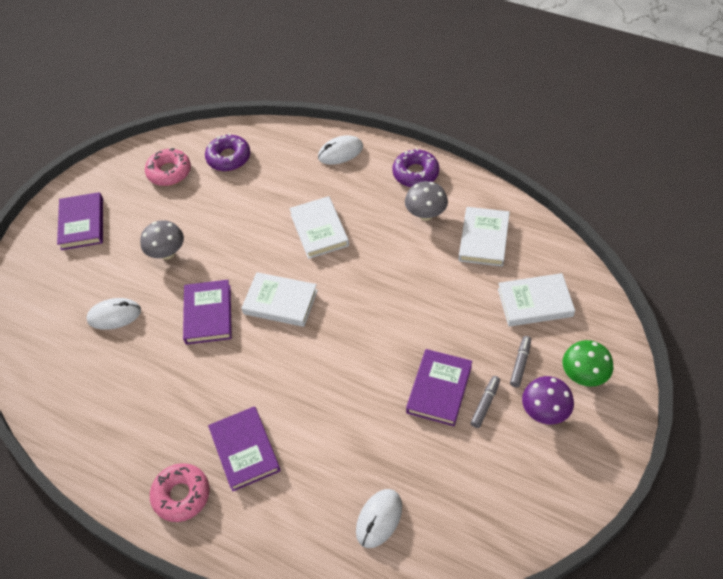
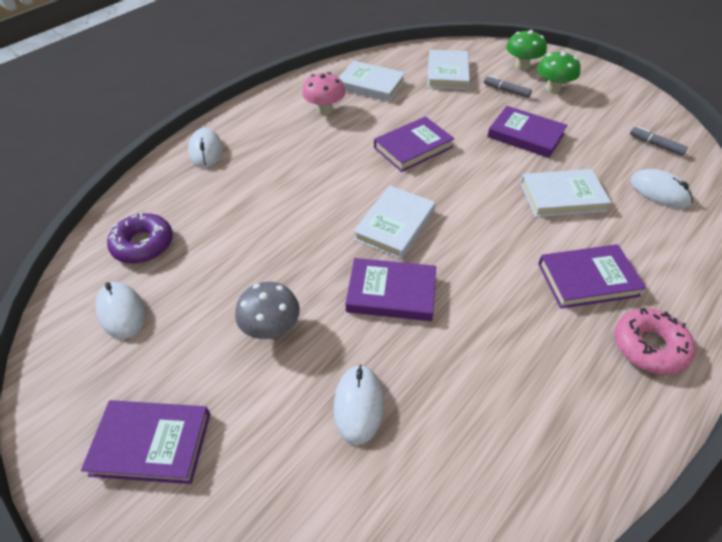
camera: 80 degrees left, 5 degrees down
(169, 172) = (122, 312): pink donut -> white mouse
(319, 230) = (307, 181): white book -> white book (562, 197)
(389, 295) = (413, 147): none -> purple book
(415, 173) = (270, 108): purple donut -> none
(426, 214) = (325, 110): grey mushroom -> pink mushroom
(485, 404) = (543, 114): grey marker -> grey marker (655, 145)
(544, 411) = (553, 88): purple mushroom -> green mushroom

